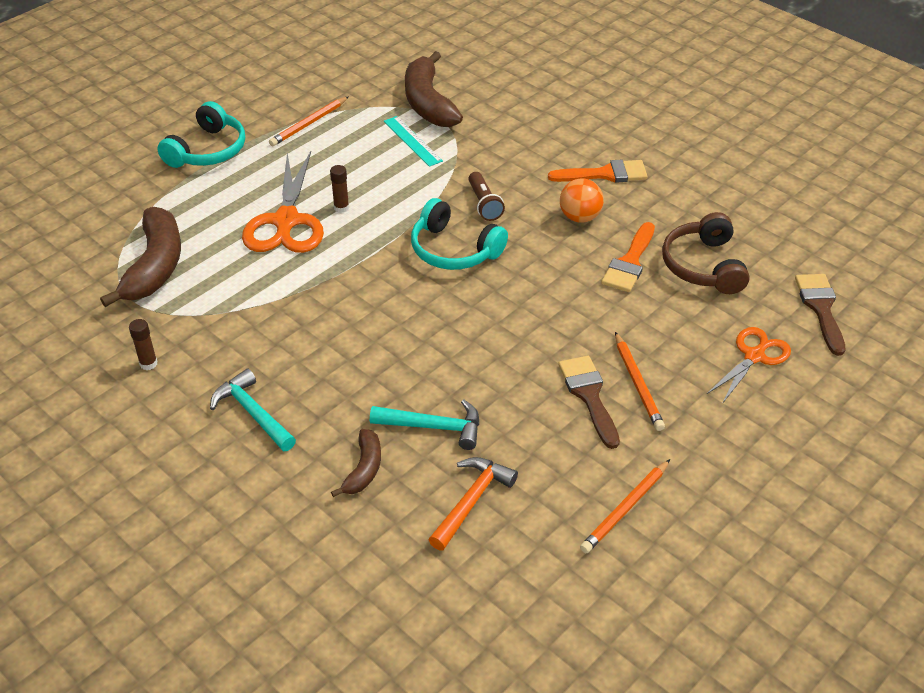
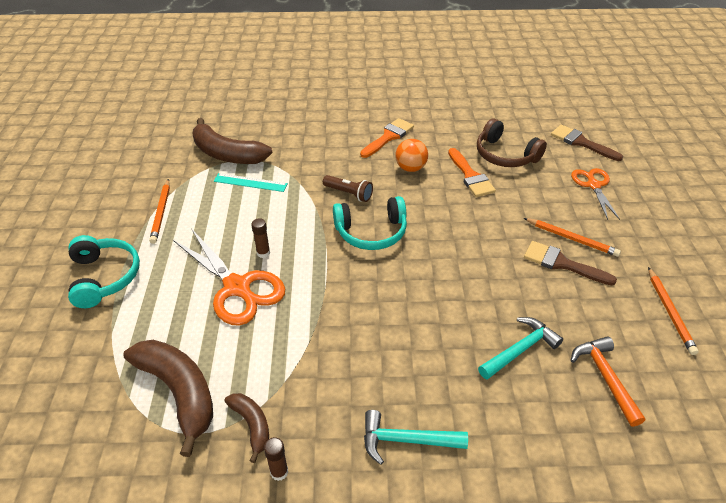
camera: 45 degrees left, 0 degrees up
(364, 469) = (525, 413): brown banana -> brown banana (252, 425)

